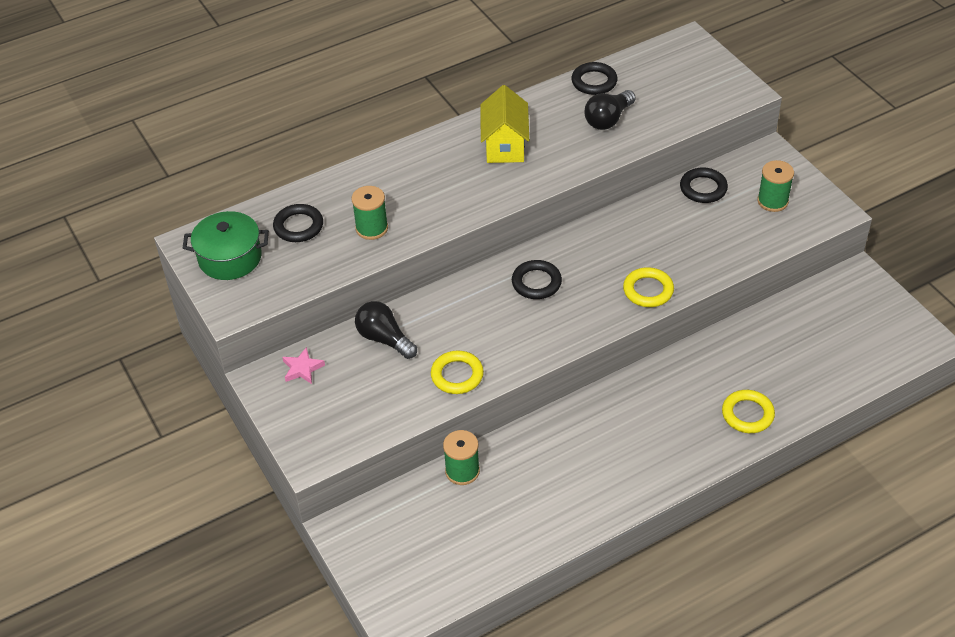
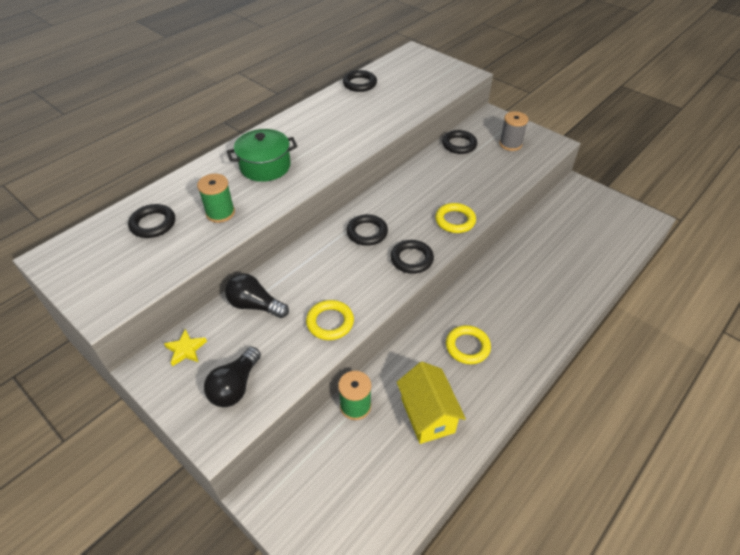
camera: 20 degrees left, 0 degrees up
(230, 258) = (92, 263): green pot -> green pot (265, 166)
(302, 368) = (186, 349): pink star -> yellow star
(505, 145) = (310, 134): yellow house -> yellow house (427, 415)
(575, 326) = (411, 259): none -> black ring
(608, 119) = (381, 105): black light bulb -> black light bulb (235, 386)
(747, 414) = (558, 299): yellow ring -> yellow ring (467, 347)
(772, 201) = (510, 144): green spool -> grey spool

